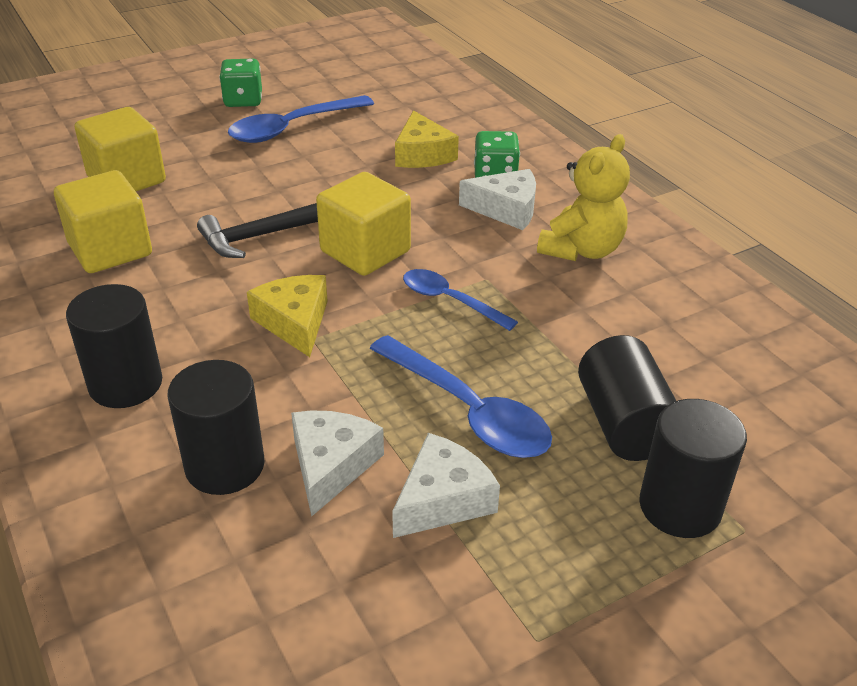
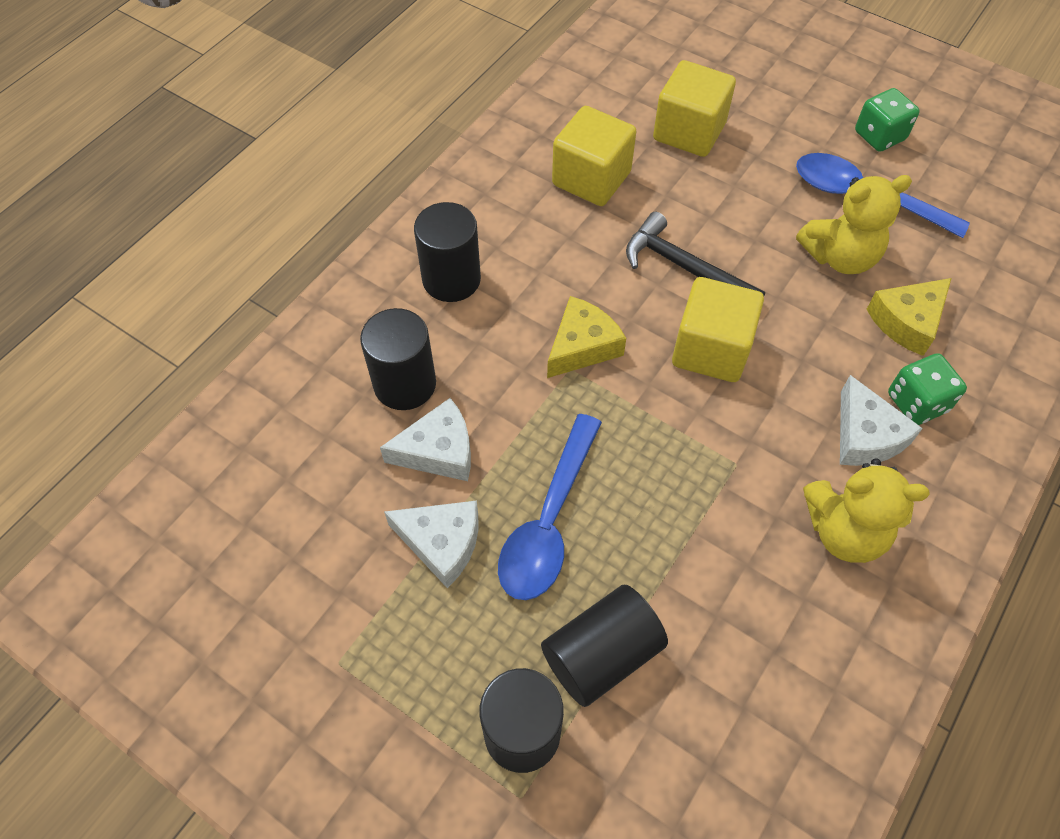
camera: 65 degrees right, 20 degrees up
(336, 159) = (840, 257): none -> yellow teddy bear
(450, 301) = (684, 447): blue spoon -> none

